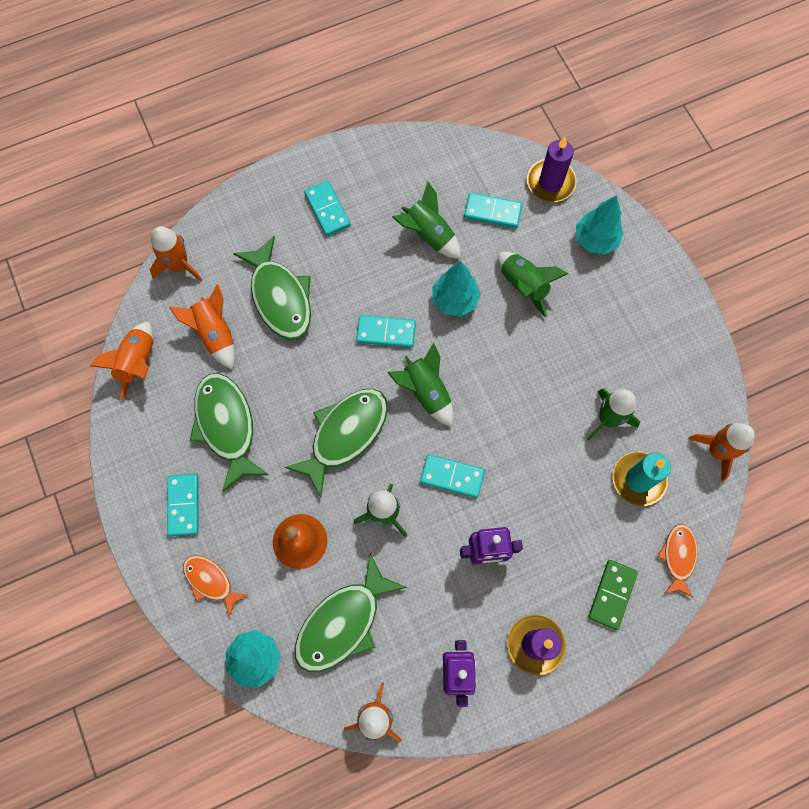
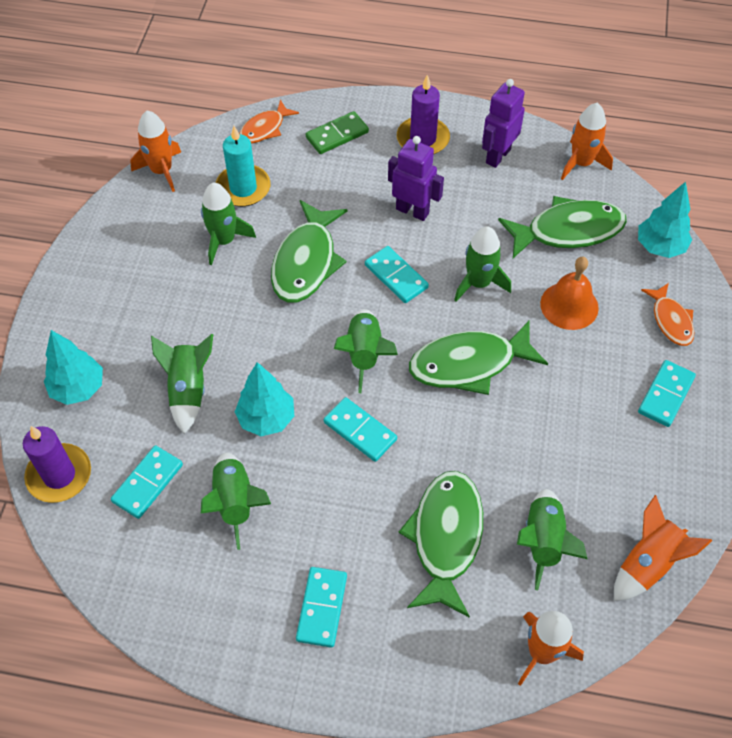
camera: 145 degrees left, 15 degrees down
(215, 334) = (543, 541): orange rocket -> green rocket
(226, 426) = (583, 440): green fish -> green fish (306, 262)
(492, 212) = (148, 483): turquoise domino -> turquoise domino turned 75 degrees clockwise

